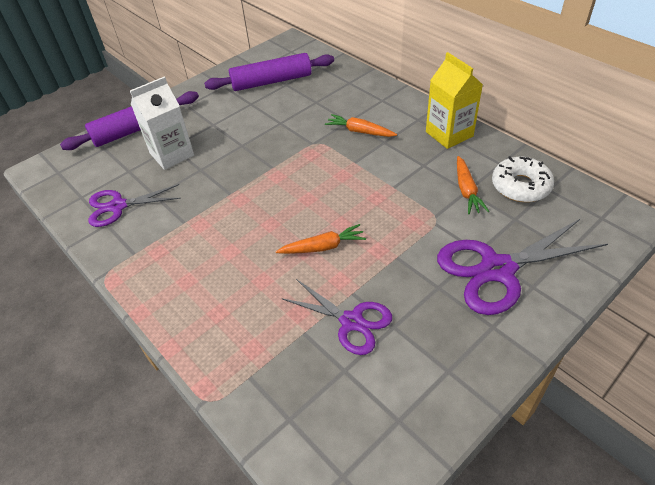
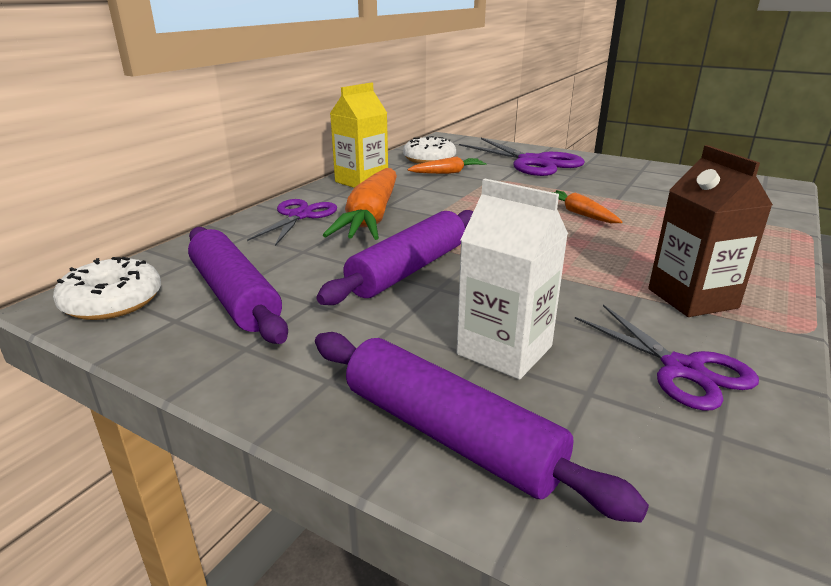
camera: 110 degrees left, 20 degrees down
(166, 245) = (692, 298): none -> brown carton
(269, 137) = (408, 270): none -> purple rolling pin
(285, 51) = (112, 301): none -> white donut
(351, 321) = (646, 196): purple scissors -> purple scissors (300, 216)
(360, 131) = (371, 217): orange carrot -> orange carrot, size x1.97

